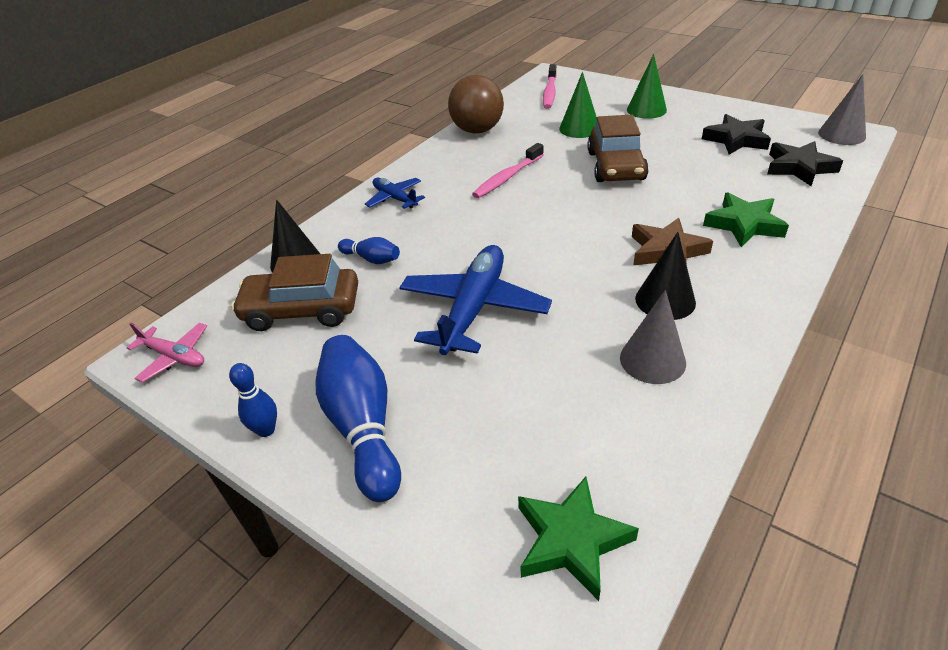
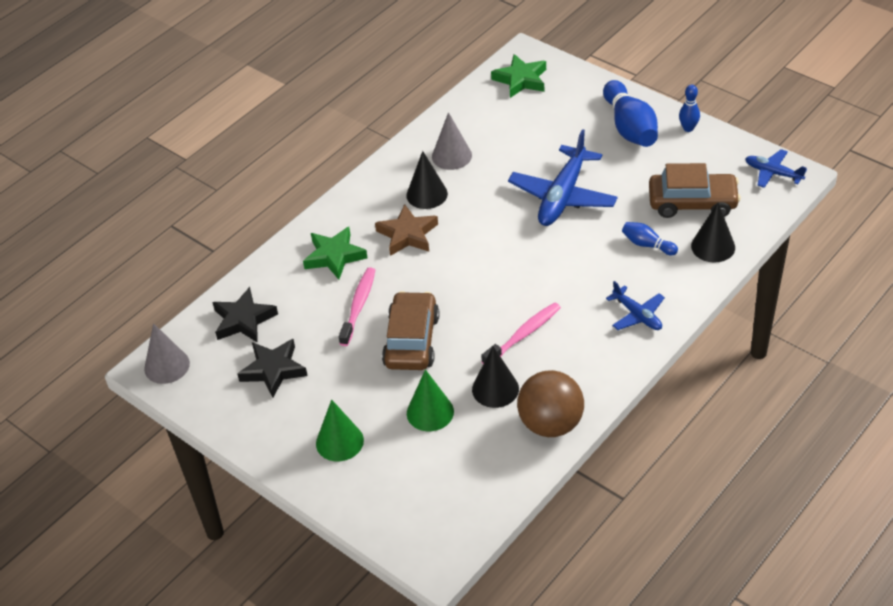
camera: 175 degrees left, 5 degrees up
(174, 357) = (773, 173): pink plane -> blue plane
(527, 144) = (495, 389): none -> black cone
(550, 92) = (447, 503): pink toothbrush -> pink toothbrush (359, 306)

